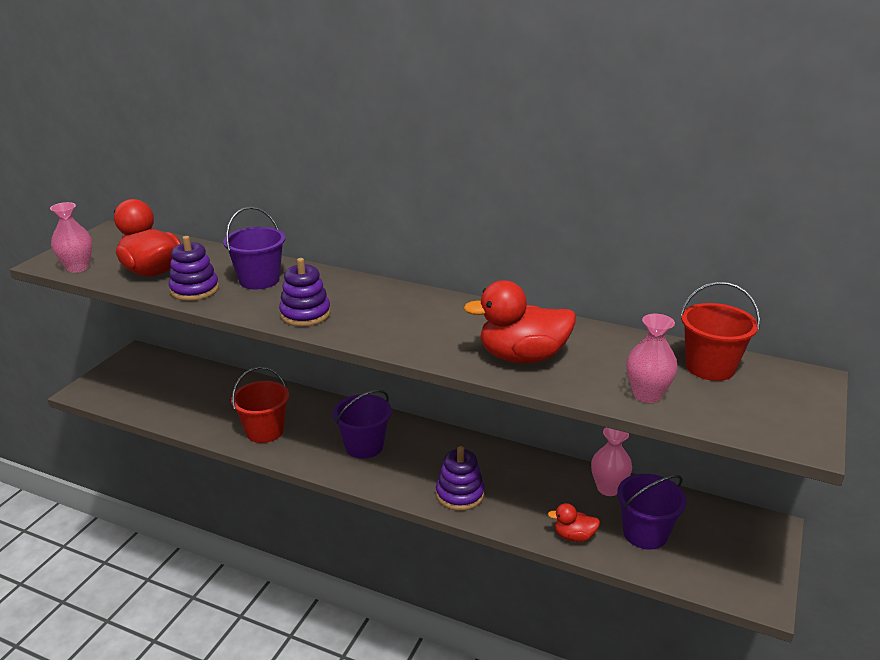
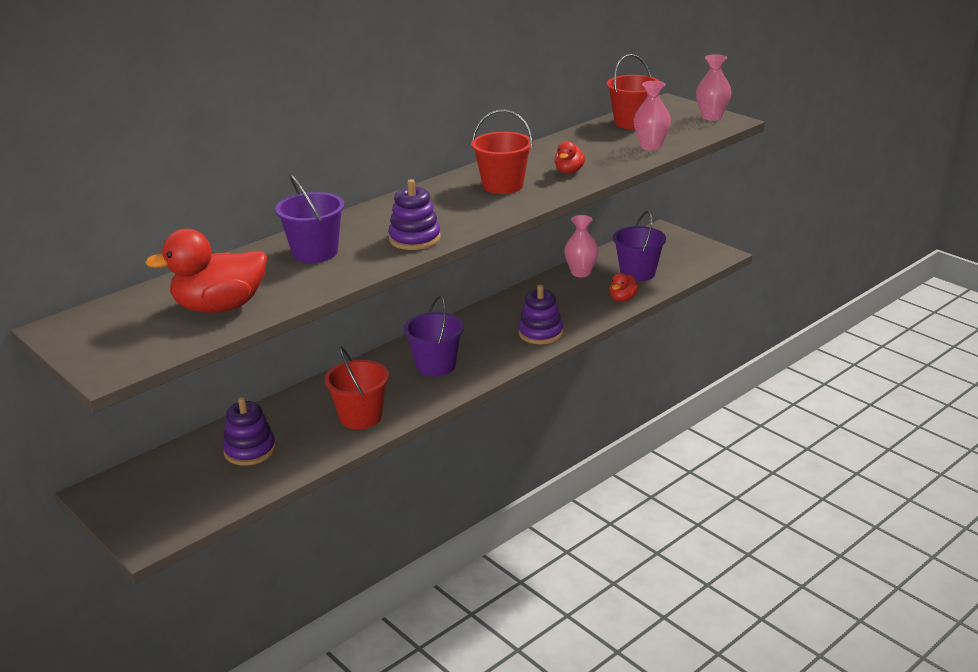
camera: 65 degrees left, 0 degrees up
(77, 268) = (152, 351): pink vase -> pink vase (711, 117)
(194, 290) = (300, 286): purple stacking toy -> purple stacking toy (250, 450)
(455, 328) = (503, 186): none -> red bucket
(522, 357) = (569, 171): red duck -> red duck, size x0.50

